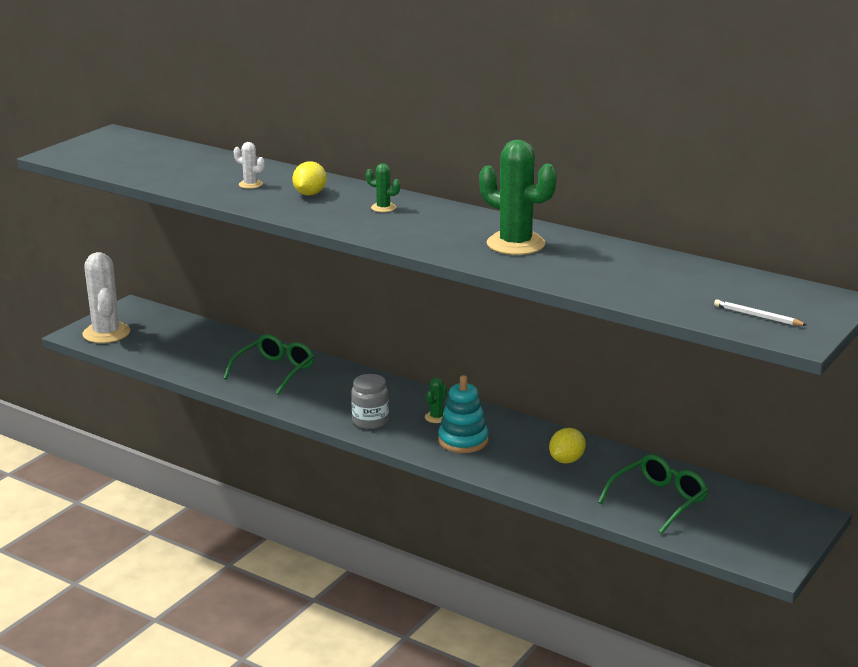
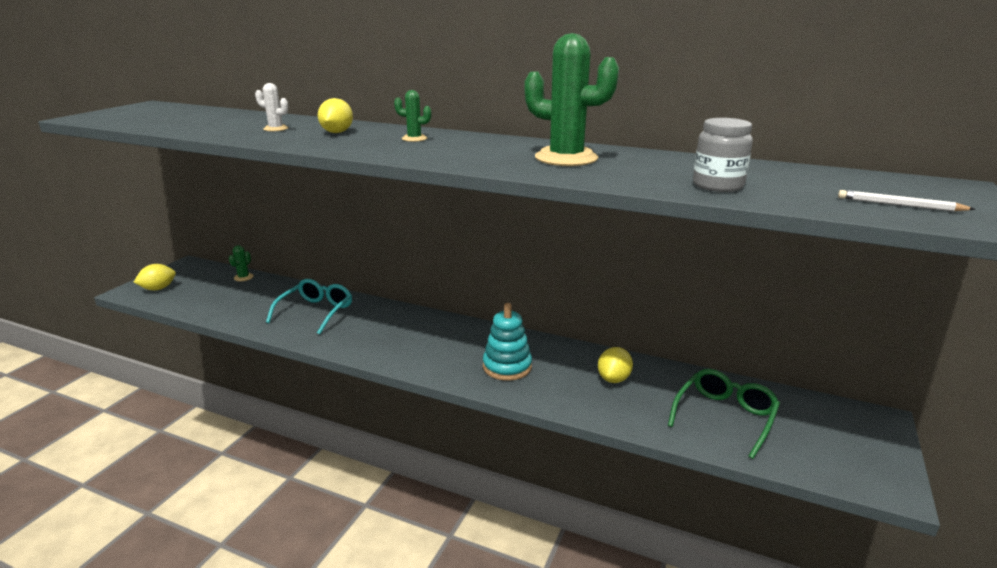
camera: 10 degrees left, 0 degrees up
(106, 333) = (158, 289): white cactus -> yellow lemon
(275, 371) = (316, 312): green glasses -> turquoise glasses
(370, 421) = (412, 354): grey jar -> grey jar (717, 186)
(436, 417) = (475, 345): green cactus -> green cactus (243, 277)

